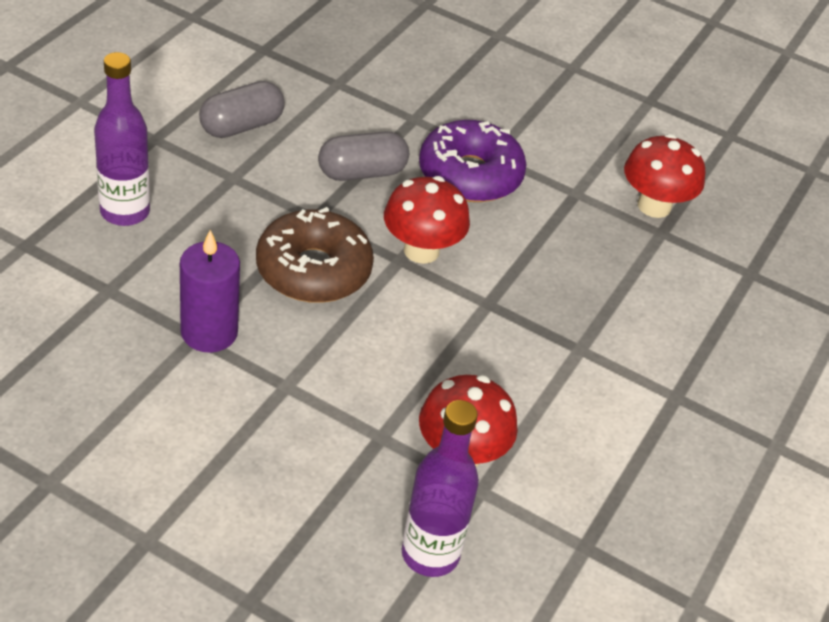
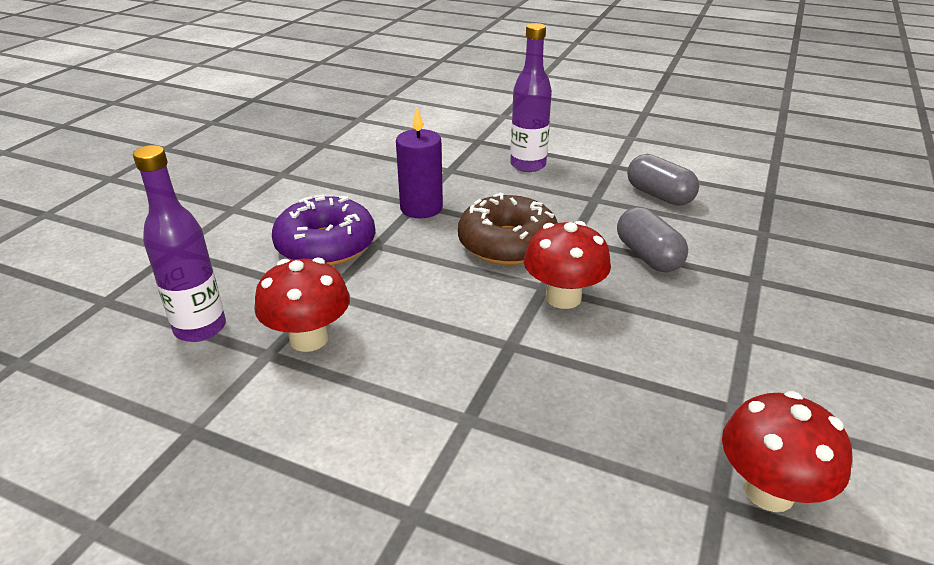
camera: 90 degrees right, 10 degrees down
(470, 175) = (698, 321): purple donut -> purple donut (326, 245)

